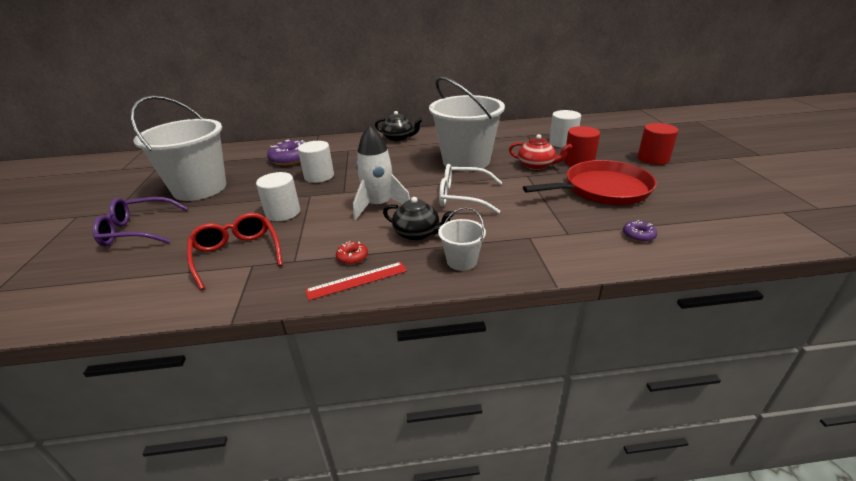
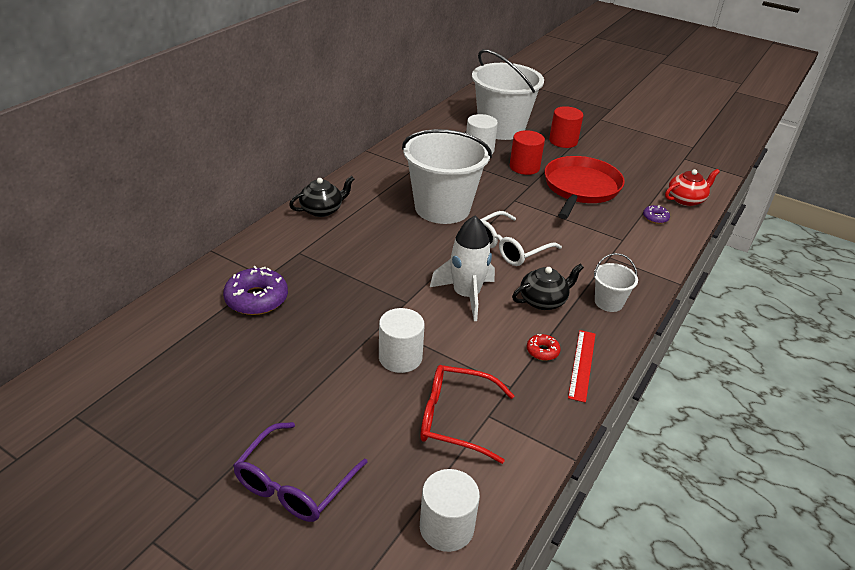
camera: 55 degrees left, 5 degrees up
(200, 188) = (235, 398): white bucket -> white bucket (501, 128)
(319, 176) = (342, 300): white cylinder -> white cylinder (446, 527)
(537, 165) = (503, 185): red teapot -> red teapot (686, 200)

